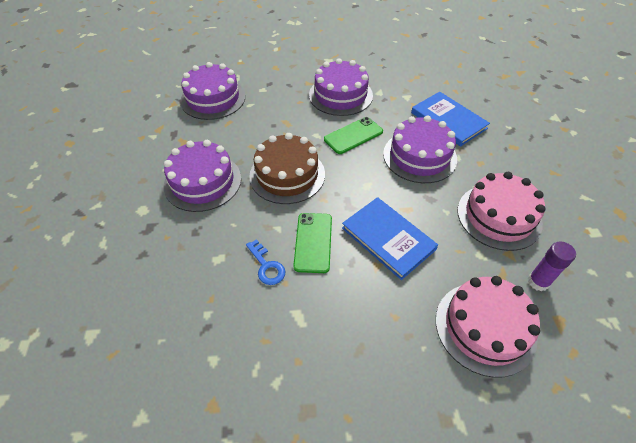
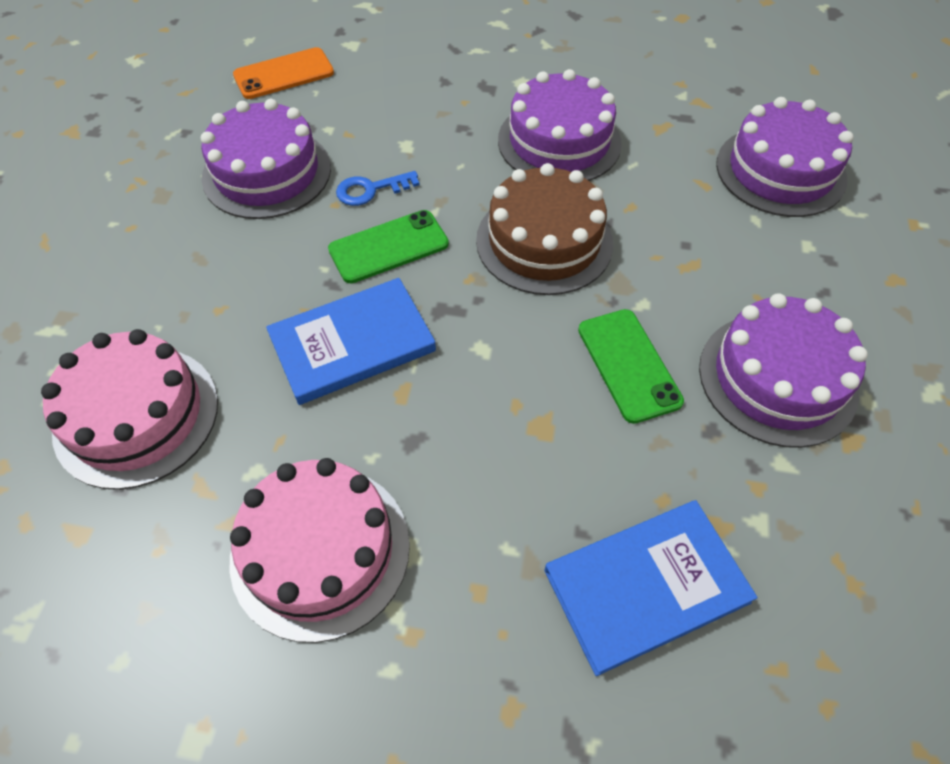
camera: 105 degrees right, 5 degrees up
(136, 377) = (284, 74): none -> orange phone
(313, 242) = (388, 247): green phone -> green phone turned 45 degrees counterclockwise
(419, 156) = (535, 468): purple cake -> purple cake (267, 173)
(538, 282) = (157, 541): purple glue stick -> none

